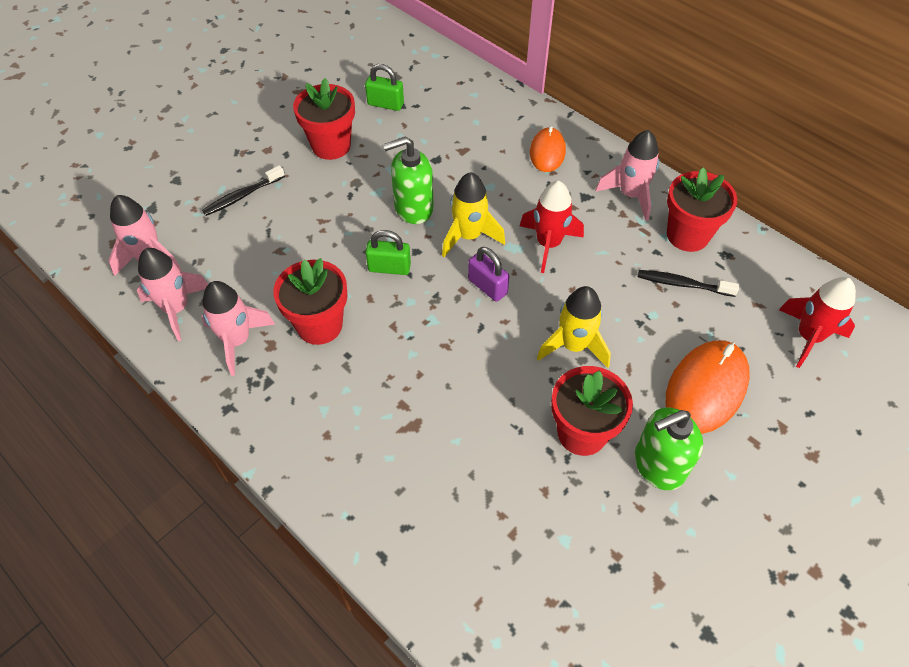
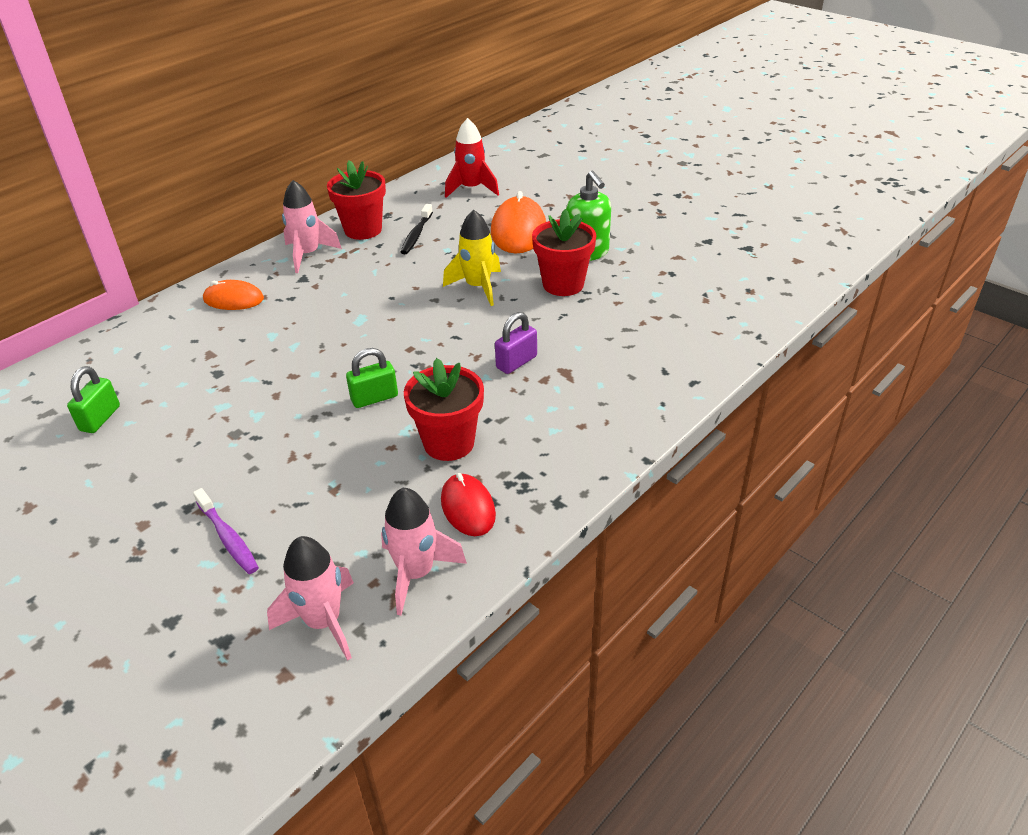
camera: 90 degrees left, 15 degrees down
(237, 341) = (468, 507): pink rocket -> red mouse
(242, 196) = (228, 538): black toothbrush -> purple toothbrush
(331, 146) = (160, 461): red flower pot -> none
(389, 268) = (374, 398): green padlock -> green padlock turned 60 degrees clockwise
(413, 208) = (290, 386): green soap dispenser -> none
(469, 236) = (340, 346): yellow rocket -> none
(487, 286) = (407, 333): purple padlock -> purple padlock (516, 362)
(548, 244) = (360, 299): red rocket -> none
(706, 388) = (518, 230): orange mouse -> orange mouse turned 60 degrees clockwise

